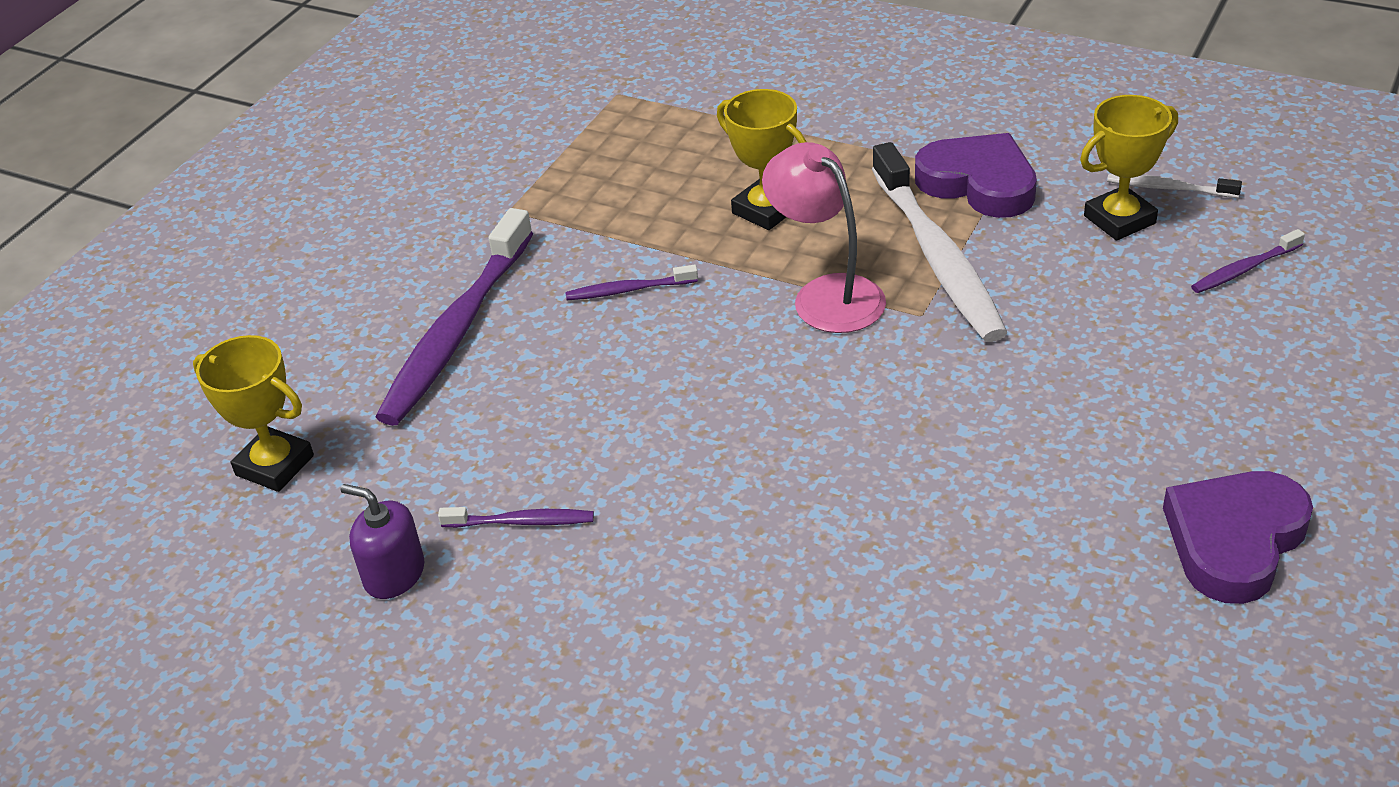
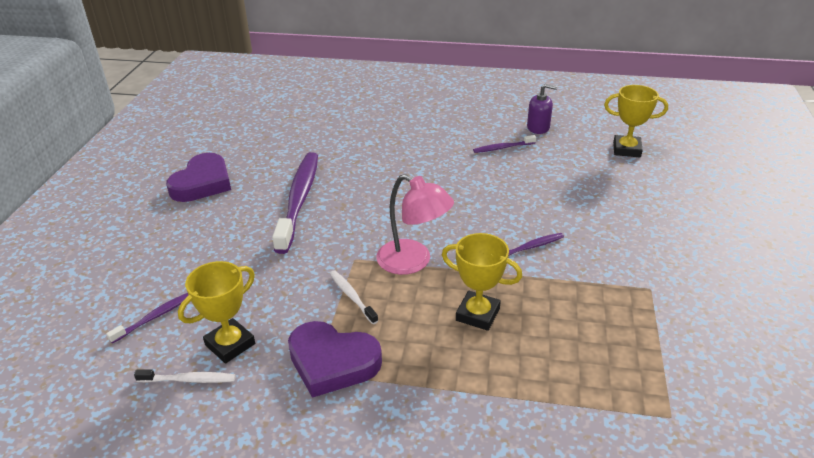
camera: 160 degrees right, 5 degrees down
(457, 331) = (605, 212): purple toothbrush -> purple toothbrush (299, 200)
(937, 256) = (352, 296): white toothbrush -> white toothbrush, size x0.45

